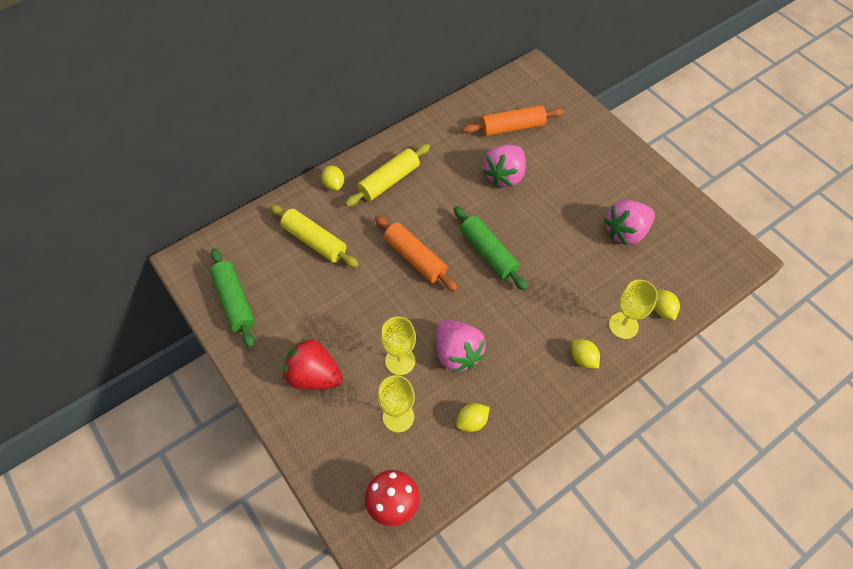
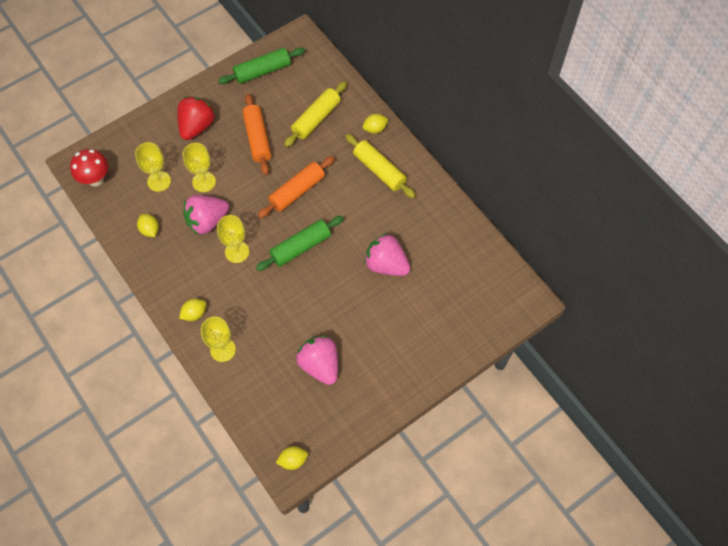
camera: 90 degrees right, 5 degrees up
(498, 317) = (237, 252): none -> yellow goblet
(512, 127) = (447, 274): orange rolling pin -> orange rolling pin (257, 138)
(662, 310) = (235, 385): yellow lemon -> yellow lemon (293, 460)

